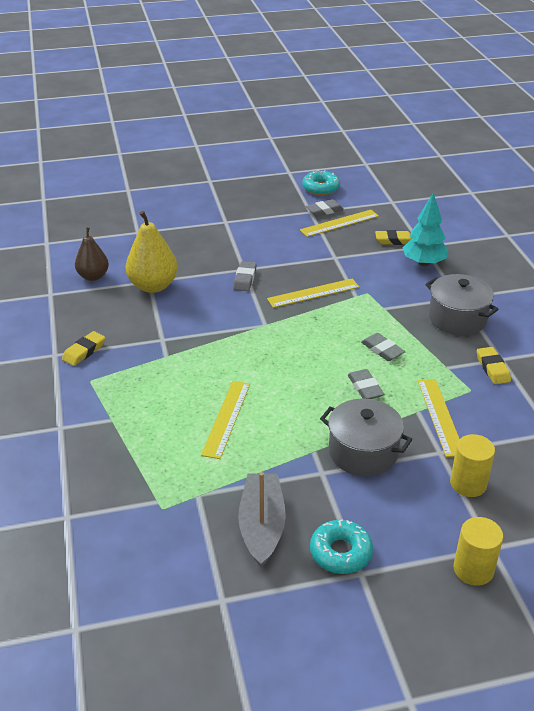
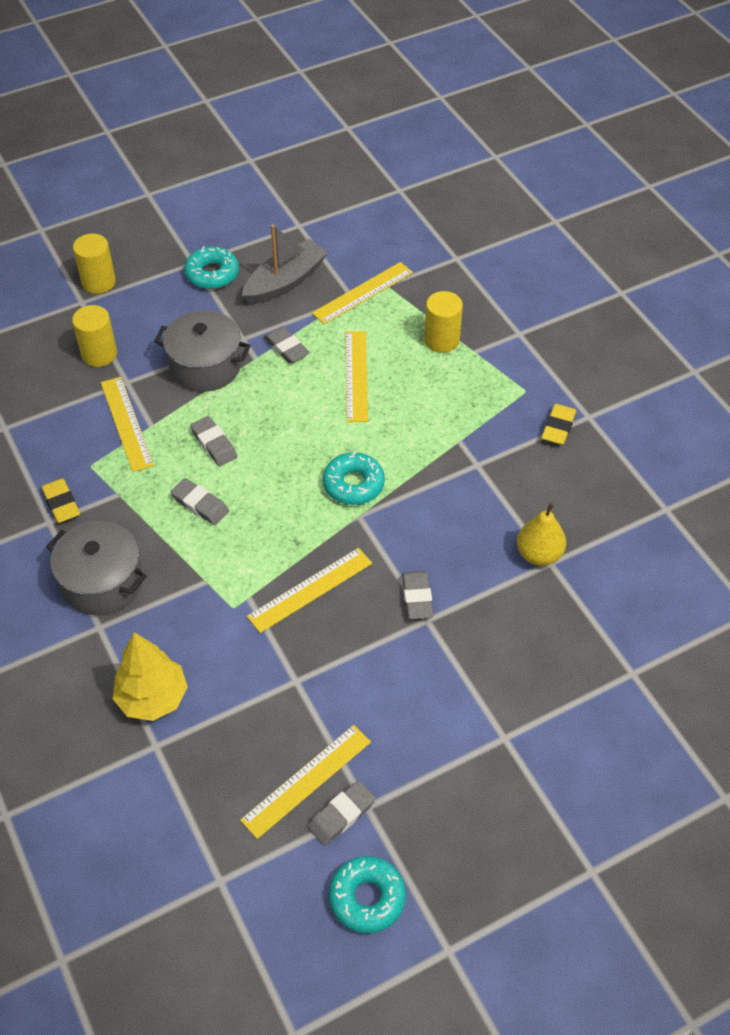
camera: 165 degrees right, 15 degrees up
(93, 276) = (632, 555): brown pear -> none
(134, 434) = (441, 340): none -> yellow cylinder
(153, 286) = (539, 554): yellow pear -> yellow pear, size x0.66
(185, 496) = (363, 293): none -> yellow ruler
(261, 343) = (353, 484): none -> turquoise donut
(262, 526) = (285, 282): grey boat -> grey boat turned 120 degrees counterclockwise
(282, 455) = (286, 348): none -> grey eraser
(394, 240) = (204, 749): yellow eraser -> none
(423, 263) = (153, 698): turquoise tree -> yellow tree

